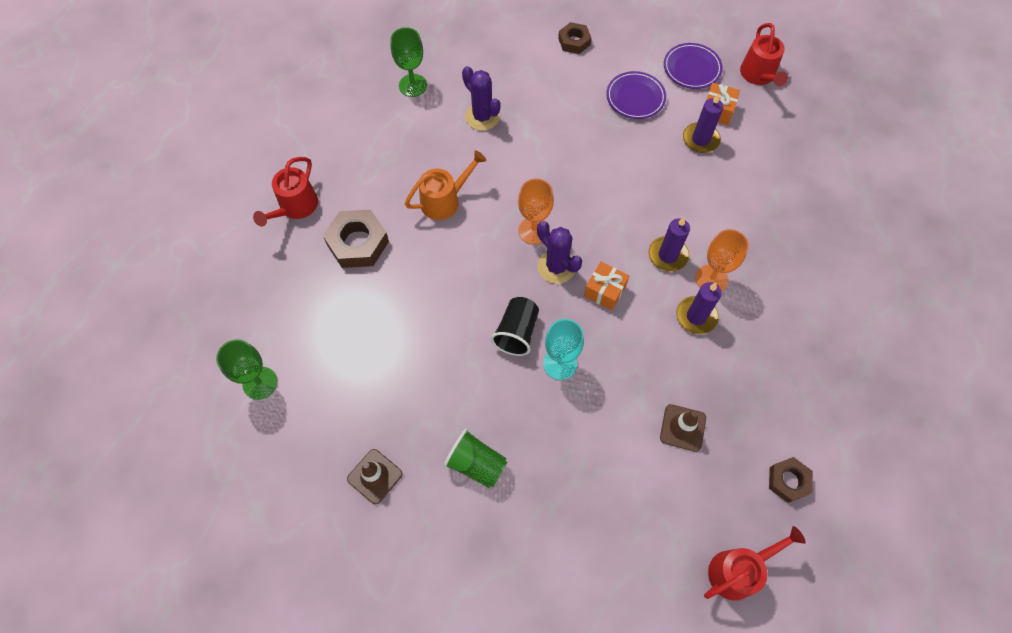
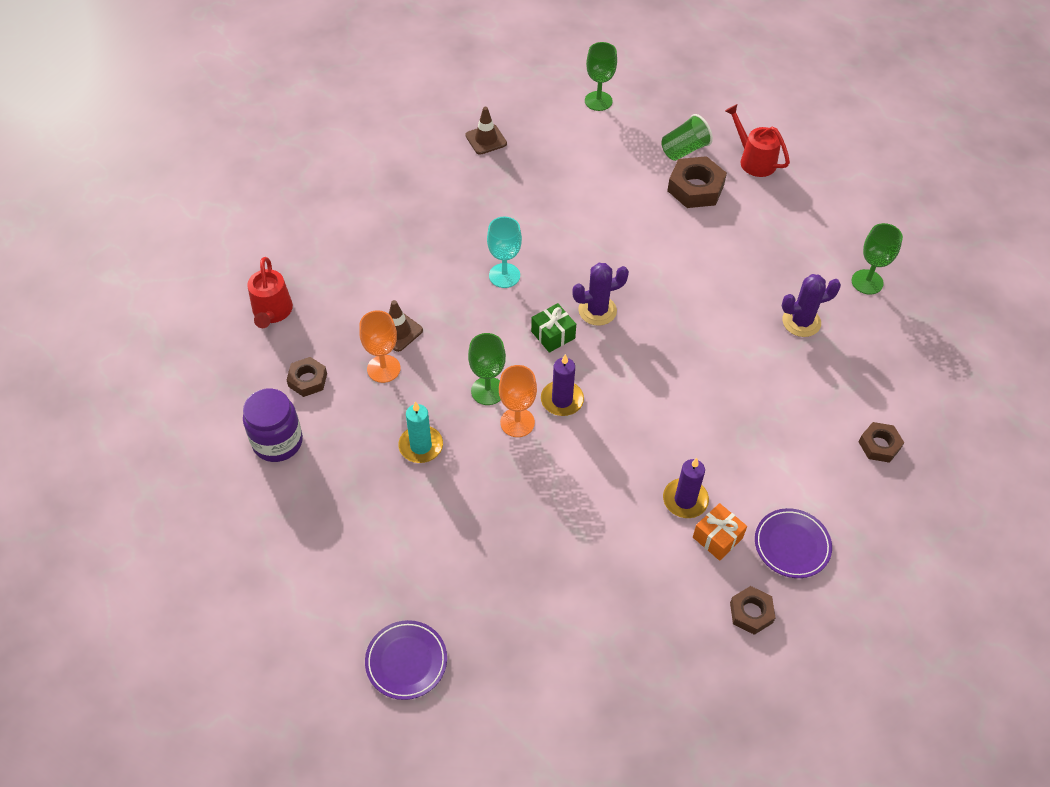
camera: 115 degrees right, 10 degrees down
(445, 200) = (711, 259): orange watering can -> none
(476, 464) = (457, 195): green cup -> green cup (684, 150)
(516, 332) = (549, 259): black cup -> none
(533, 230) = (645, 309): orange goblet -> orange goblet (383, 369)
(604, 291) = (553, 335): orange gift -> green gift
(635, 98) = (771, 466): purple plate -> purple plate (406, 661)
(696, 316) = (487, 391): purple candle -> green goblet
(758, 76) = (751, 612): red watering can -> brown nut
(784, 342) = (421, 446): none -> turquoise candle
(865, 467) = (277, 442): none -> purple jar

